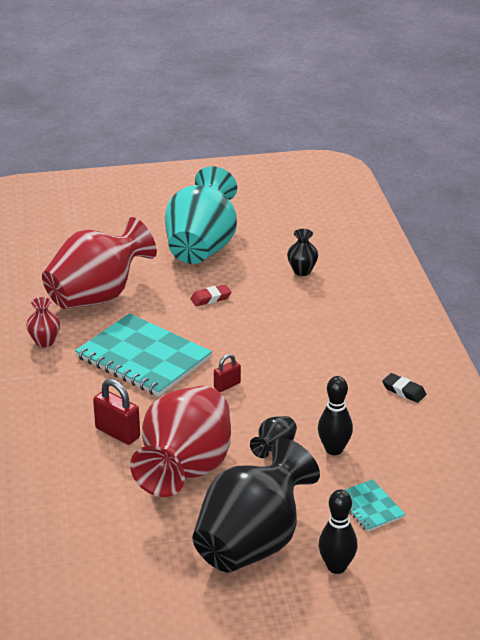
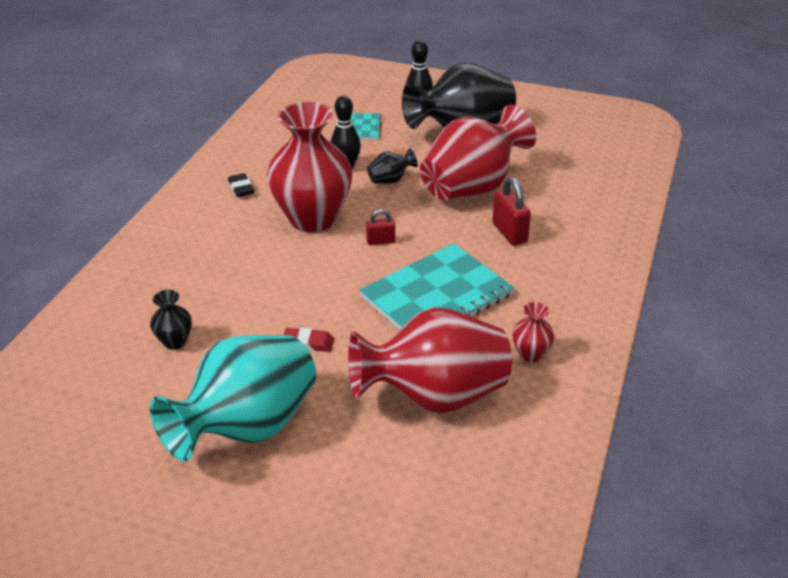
camera: 150 degrees left, 5 degrees up
(143, 358) = (436, 296): turquoise notebook -> turquoise notebook turned 75 degrees clockwise
(306, 385) = (313, 219): none -> red vase

